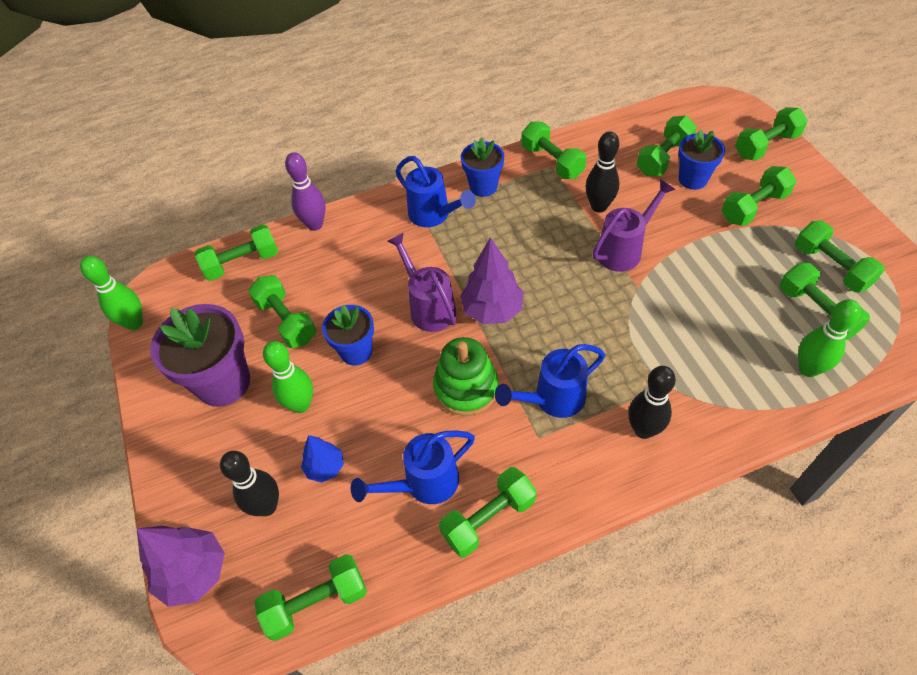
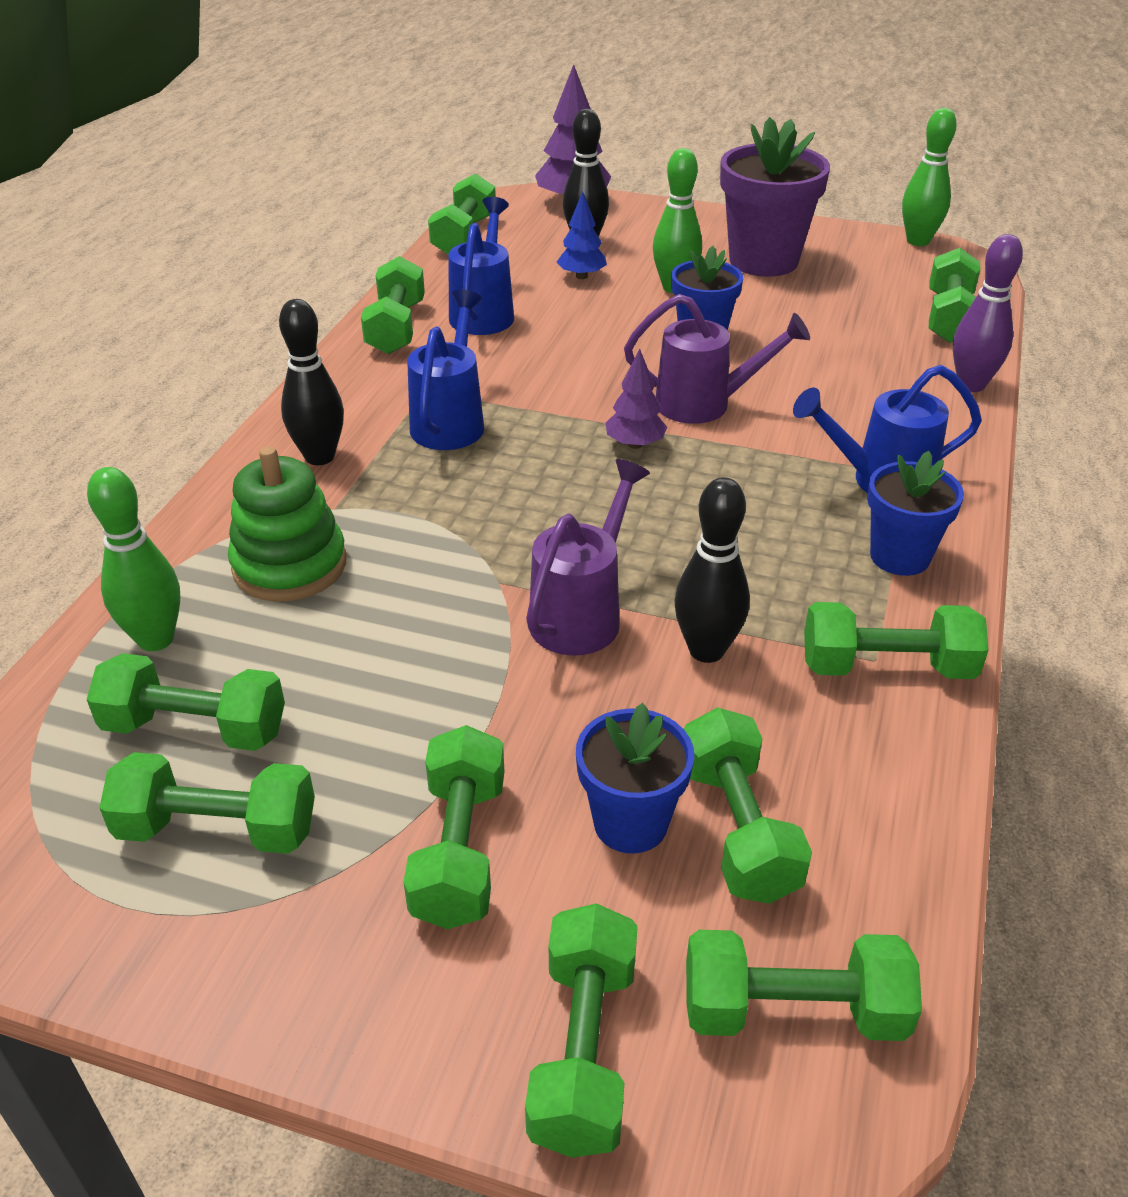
camera: 125 degrees right, 15 degrees down
(286, 321) = (808, 314): green dumbbell -> green dumbbell (793, 1011)
(466, 388) = (552, 378): green stacking toy -> green stacking toy (290, 565)
(492, 310) = (635, 444): purple tree -> purple tree, size x0.59
(623, 250) = (581, 614): purple watering can -> purple watering can turned 150 degrees counterclockwise

